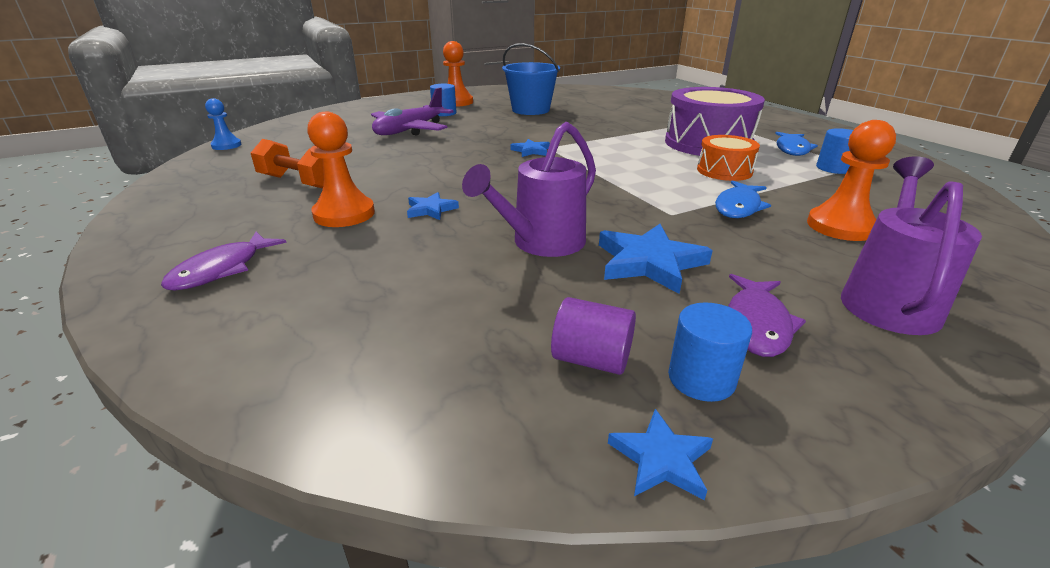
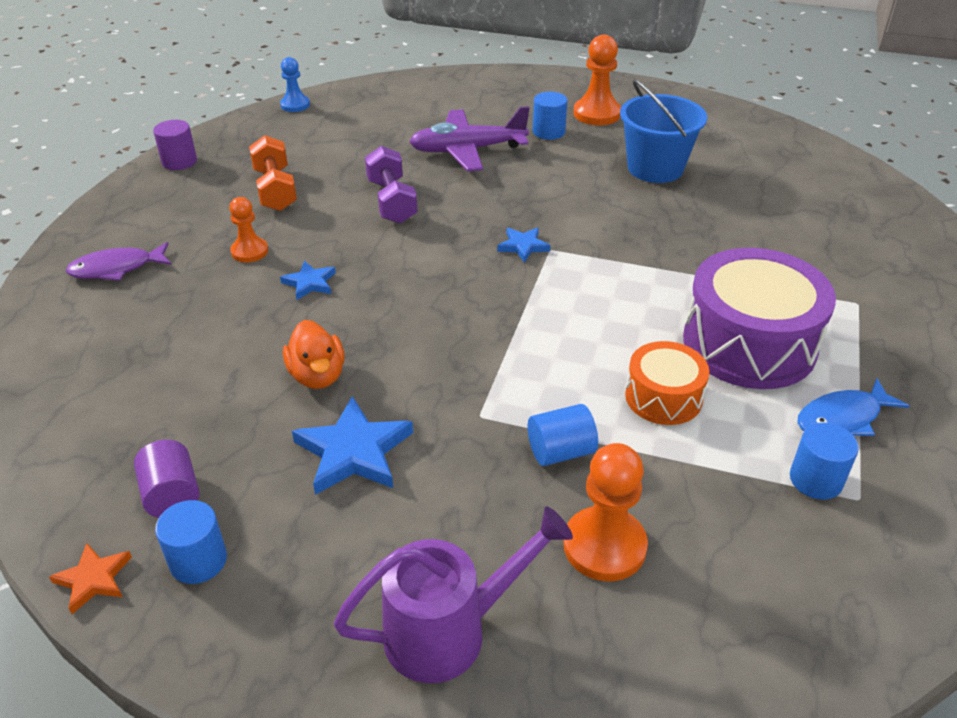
camera: 45 degrees right, 10 degrees up
(164, 196) = (179, 161): none -> purple cylinder
(344, 214) = (249, 251): orange pawn -> orange pawn, size x0.62
(406, 160) = (391, 201): none -> purple dumbbell
(541, 244) = (317, 375): purple watering can -> orange duck
(661, 459) = (93, 579): blue star -> orange star
(738, 207) = (560, 451): blue fish -> blue cylinder
(757, 324) = (310, 560): purple fish -> none

